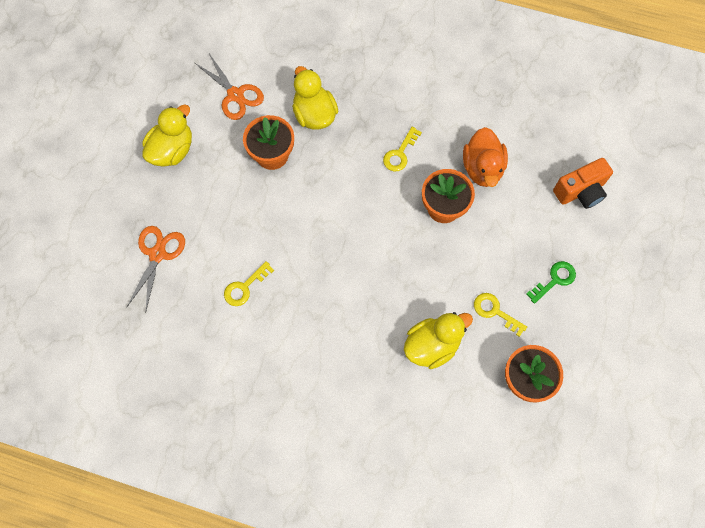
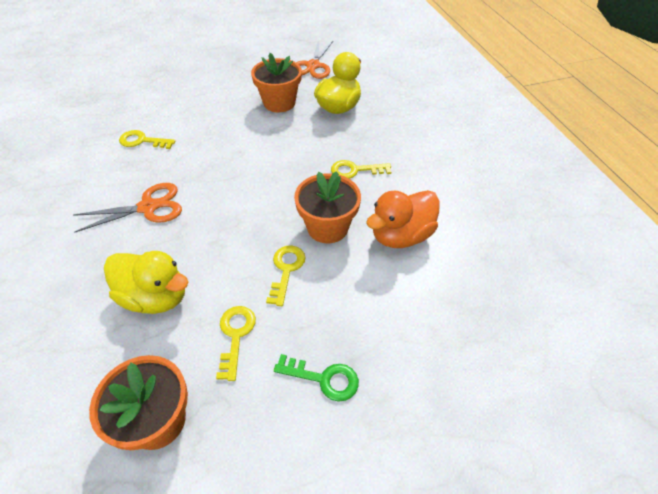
camera: 55 degrees right, 20 degrees down
(157, 254) = (143, 89): orange scissors -> orange scissors (148, 207)
(172, 150) = (238, 60): yellow duck -> none
(463, 255) = (286, 270): none -> yellow key
(580, 191) = (466, 342): orange camera -> none

